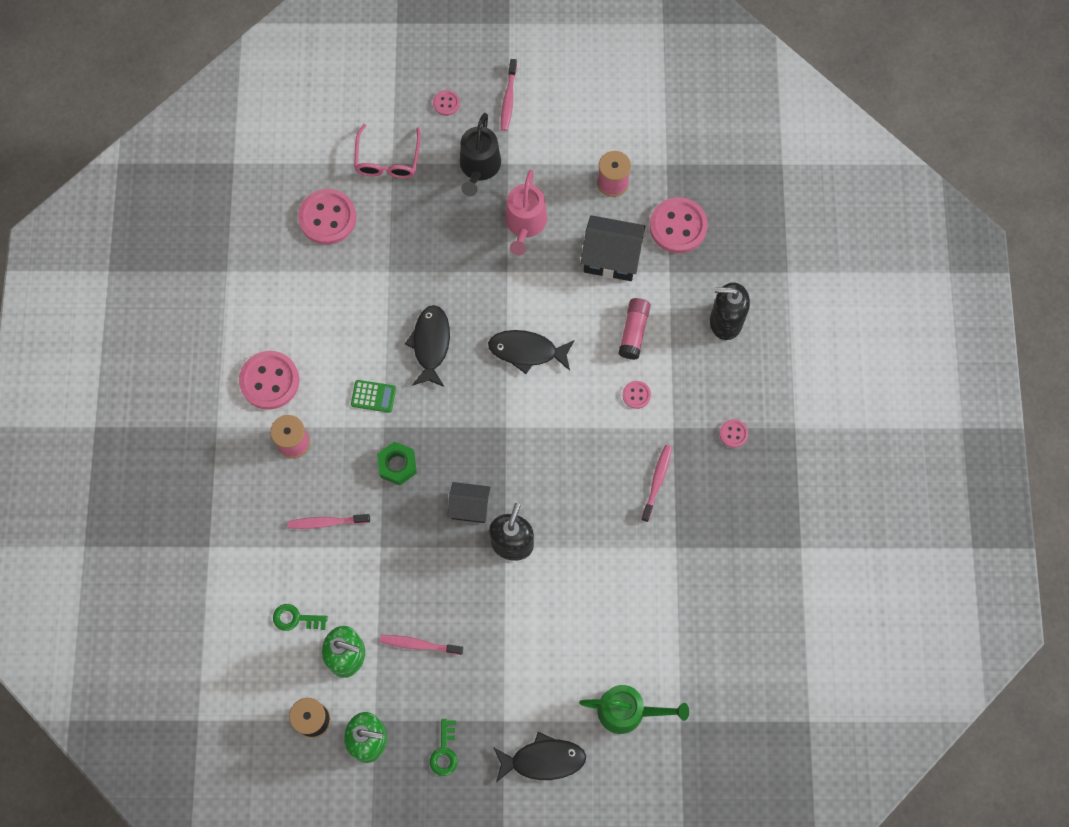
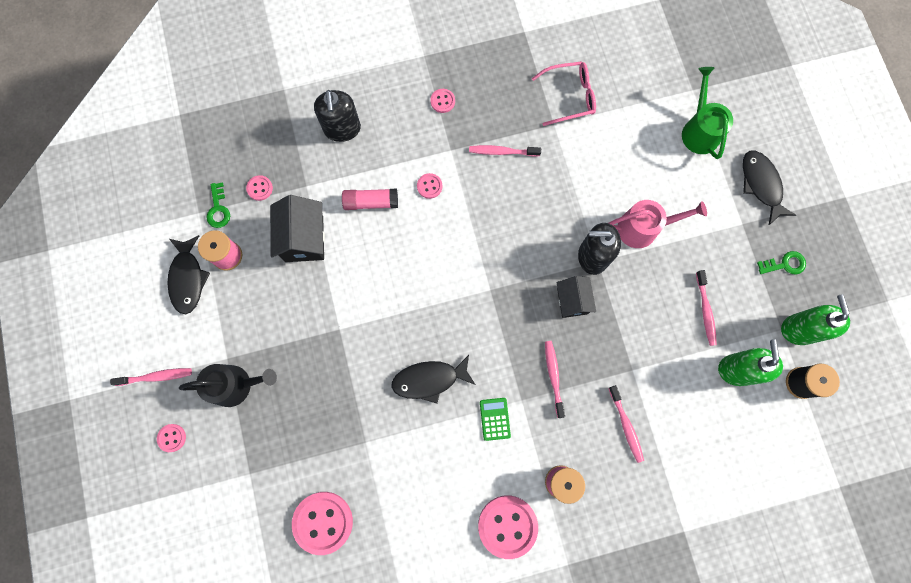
camera: 105 degrees left, 5 degrees up
(295, 618) = (721, 426): green key -> green key (218, 209)
(387, 159) = (246, 479): pink glasses -> pink glasses (569, 96)
(397, 465) = (553, 376): green nut -> pink toothbrush
(525, 223) = (286, 325): pink watering can -> pink watering can (643, 228)
(527, 351) = (413, 290): black fish -> black fish (188, 279)
(678, 226) = (260, 188): pink button -> pink button, size x0.48

